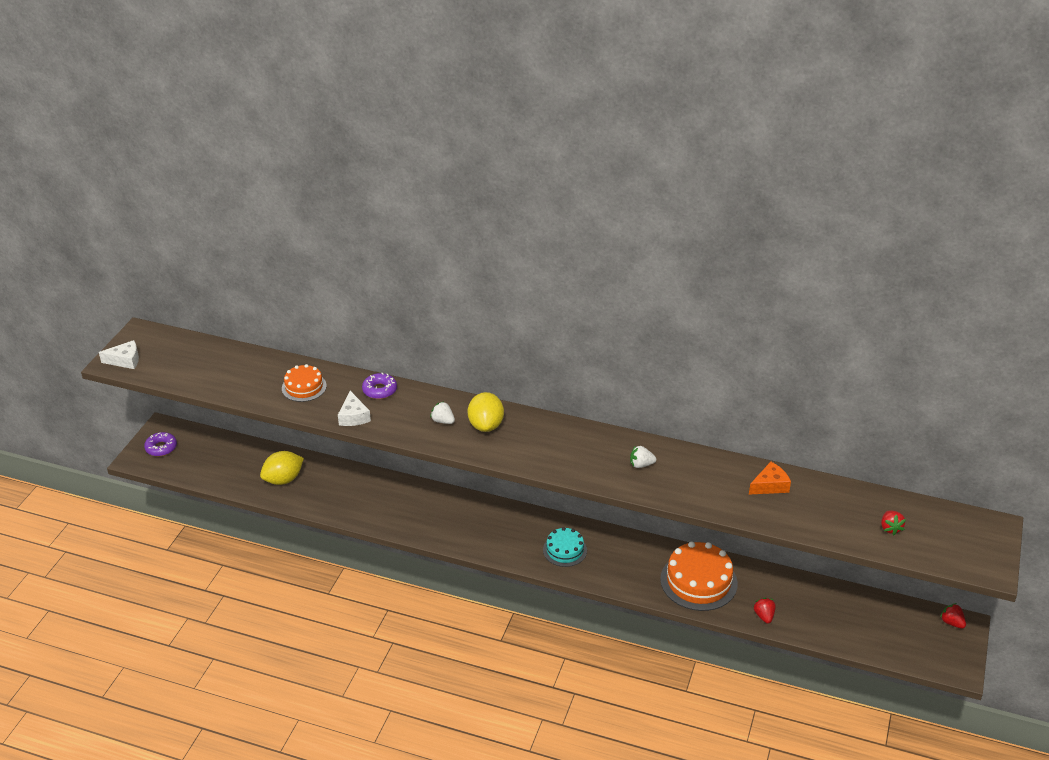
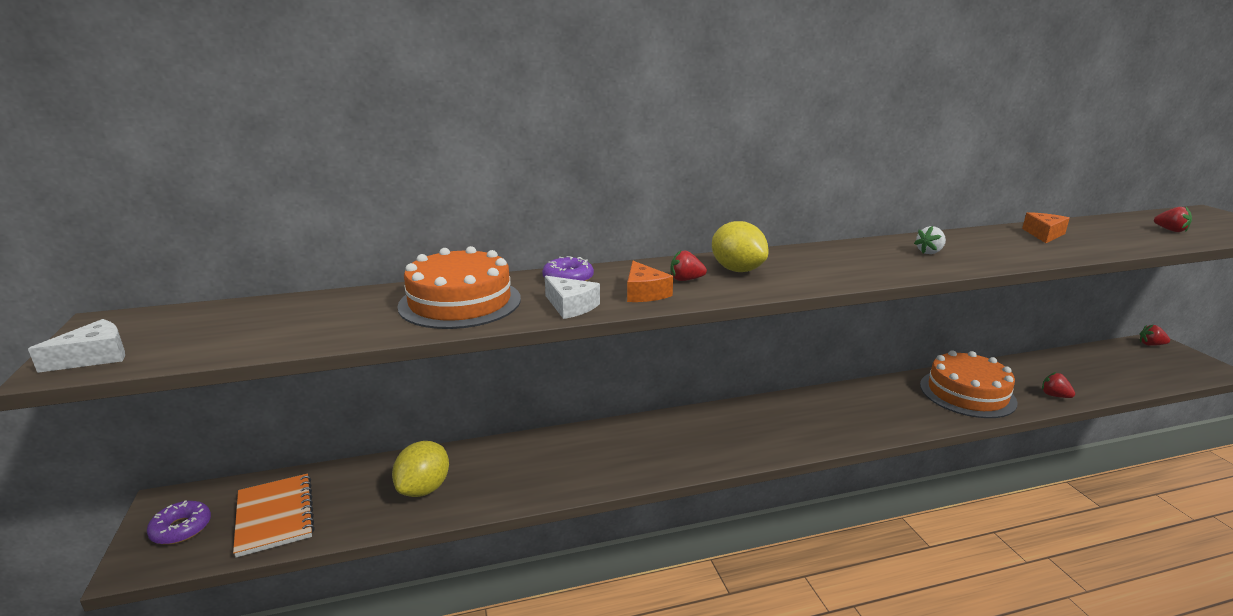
camera: 35 degrees left, 15 degrees down
(204, 461) = (274, 516): none -> orange notebook
(304, 387) = (460, 302): orange cake -> orange cake, size x1.69
(404, 422) = (644, 293): none -> orange cheese
(443, 421) = (686, 280): white strawberry -> red strawberry
(565, 550) = (828, 419): turquoise cake -> none

